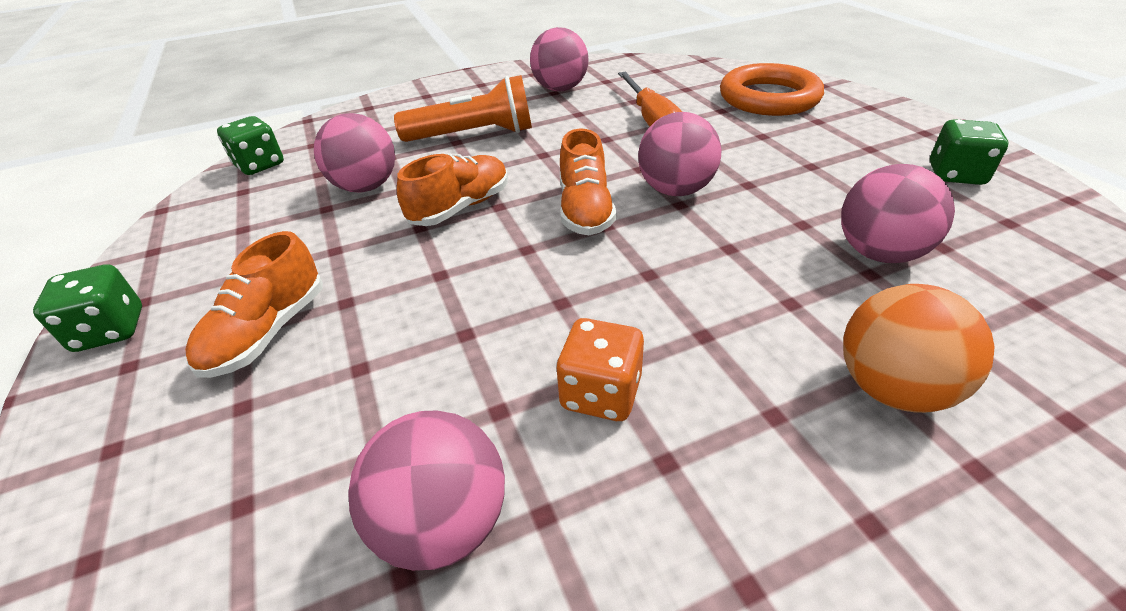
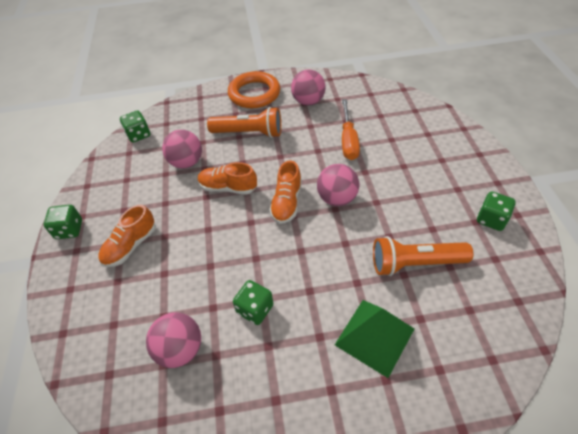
camera: 15 degrees right, 10 degrees up
(461, 207) = (228, 187): orange shoe -> orange shoe turned 135 degrees counterclockwise
(601, 393) = (255, 309): orange dice -> green dice
(769, 98) = (424, 134): orange ring -> orange ring (254, 93)
(879, 253) = (415, 263): pink ball -> orange flashlight
(891, 388) = (374, 336): orange ball -> green pyramid

